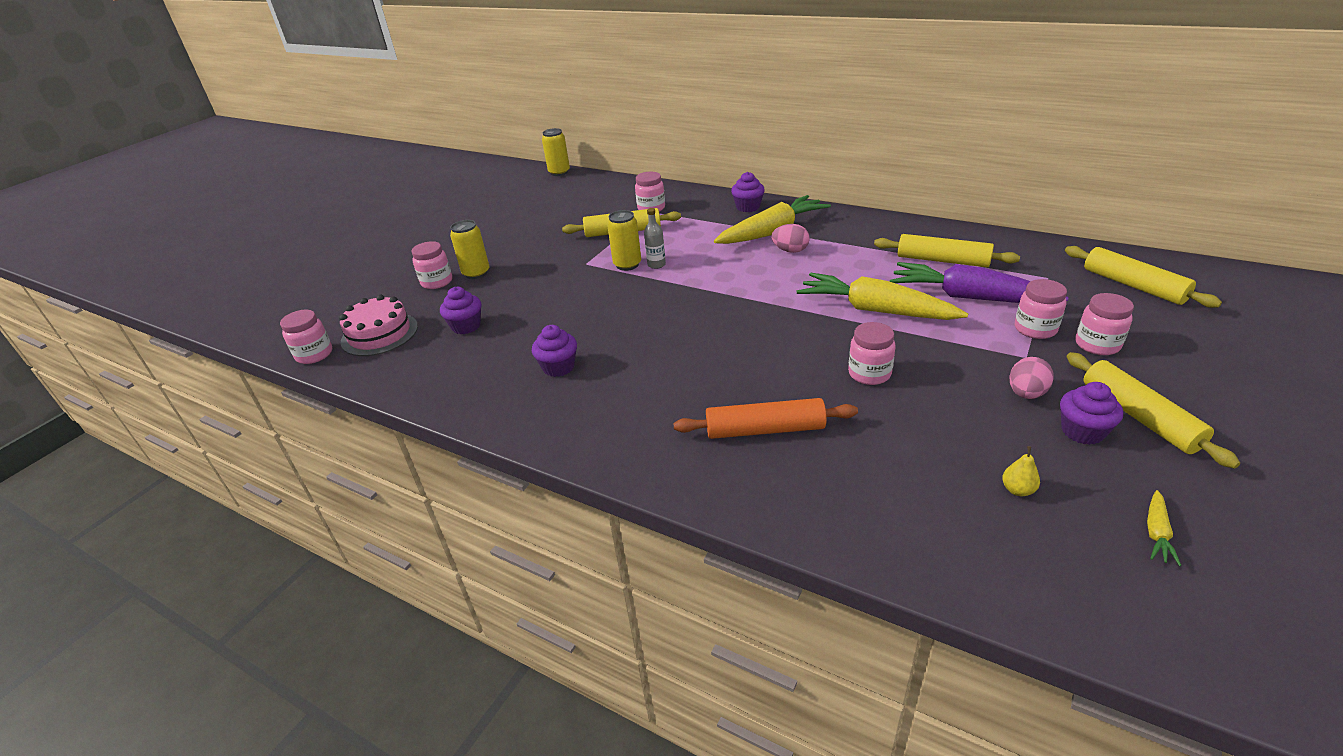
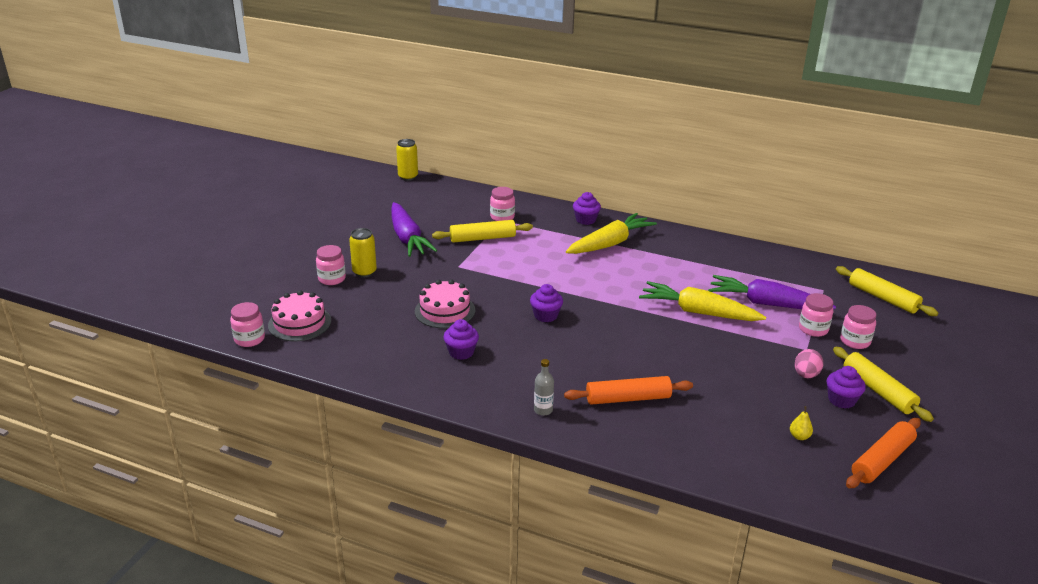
camera: 10 degrees left, 5 degrees down
(466, 326) = (373, 318): purple cupcake -> purple cupcake (546, 316)
(538, 234) = (407, 238): none -> purple carrot
(554, 316) = (445, 311): none -> pink cake
(627, 265) = (494, 269): yellow can -> none
(656, 265) = (519, 269): grey bottle -> grey bottle (543, 410)
(790, 250) = (627, 261): pink egg -> none
(869, 374) = (697, 360): pink jar -> none
(942, 260) = (746, 273): yellow rolling pin -> none
(1156, 532) = (882, 460): yellow carrot -> orange rolling pin

